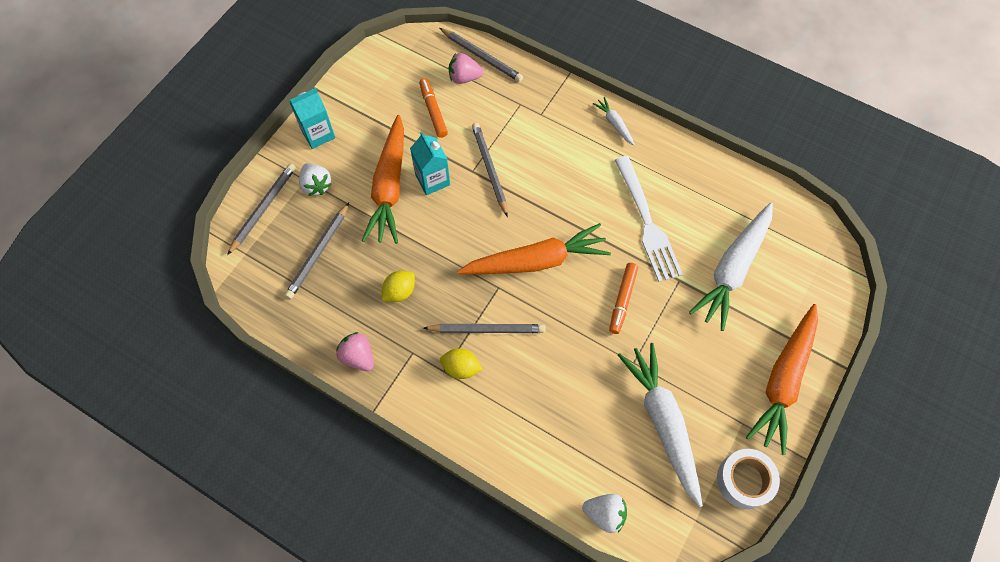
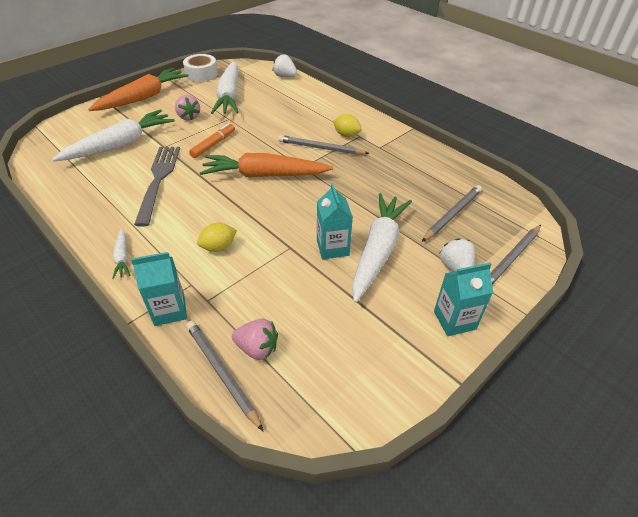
camera: 165 degrees left, 20 degrees down
(358, 357) = (420, 152): pink strawberry -> pink strawberry (188, 117)
(389, 186) = (378, 251): orange carrot -> white carrot
(399, 292) = (382, 178): yellow lemon -> yellow lemon (218, 247)
(433, 111) = (310, 315): orange marker -> none
(490, 169) = (272, 245): grey pencil -> none
(544, 89) = (169, 310): none -> turquoise carton
(647, 222) = (158, 180): white fork -> grey fork

